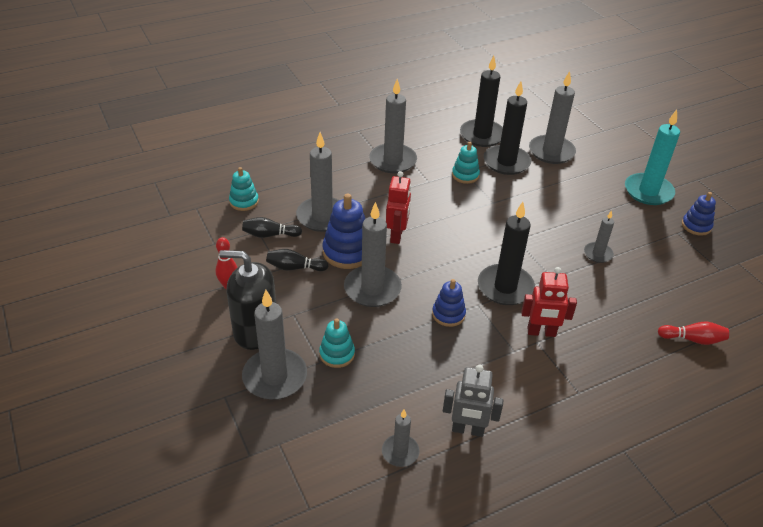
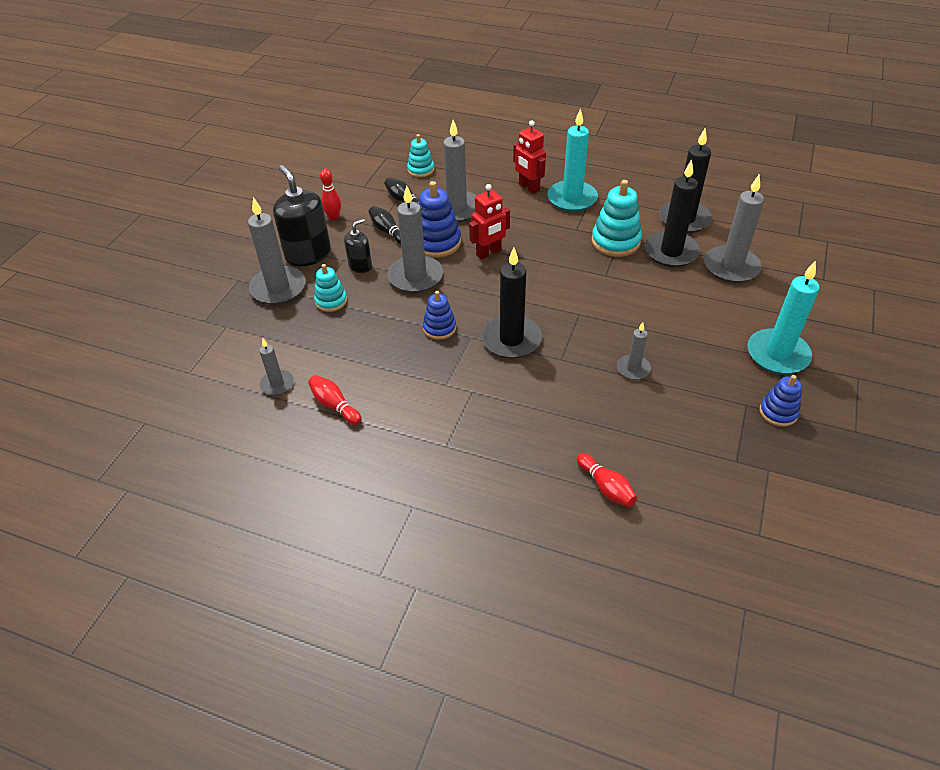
camera: 50 degrees right, 5 degrees up
(316, 310) = (360, 266): none -> black soap dispenser
(393, 161) = (572, 199): grey candle -> turquoise candle
(465, 175) = (615, 241): turquoise stacking toy -> turquoise stacking toy, size x1.62
(467, 430) = (334, 405): grey robot -> red bowling pin
(541, 332) = (486, 388): red robot -> red robot (528, 188)

